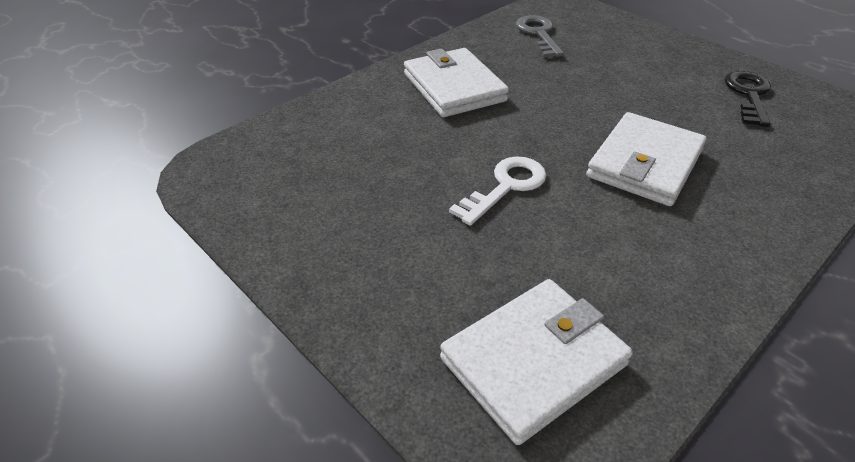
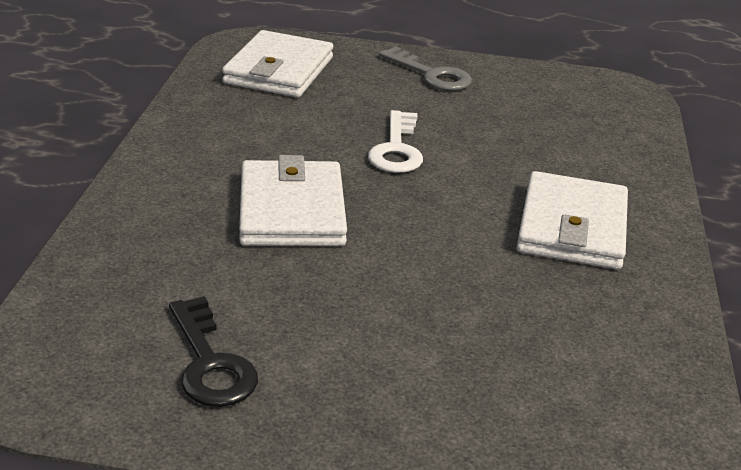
camera: 140 degrees right, 10 degrees down
(454, 87) = (572, 227): white wallet -> white wallet turned 75 degrees clockwise
(538, 34) = (600, 369): grey key -> grey key (431, 75)

